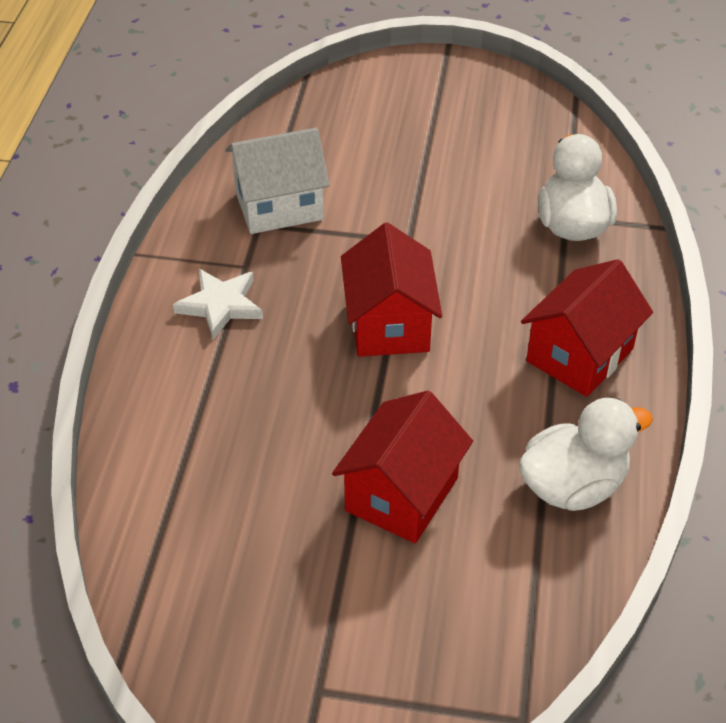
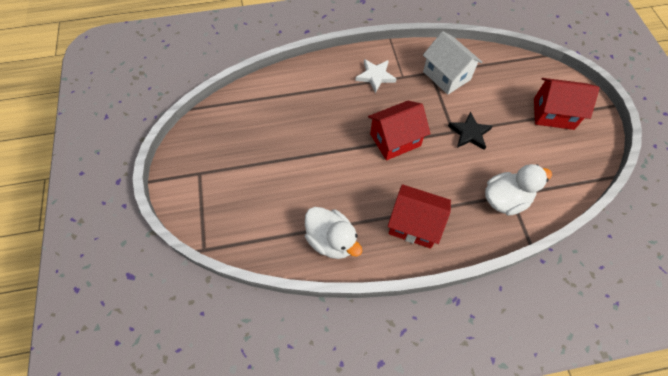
camera: 70 degrees right, 15 degrees up
(402, 494) = (301, 173): red house -> red house (553, 113)
(422, 221) = (469, 133): none -> black star

